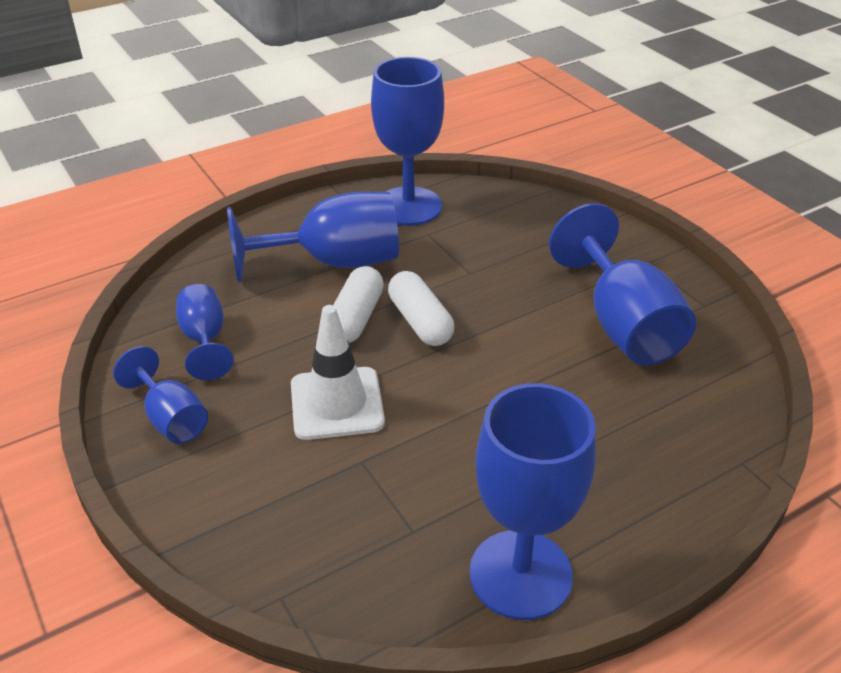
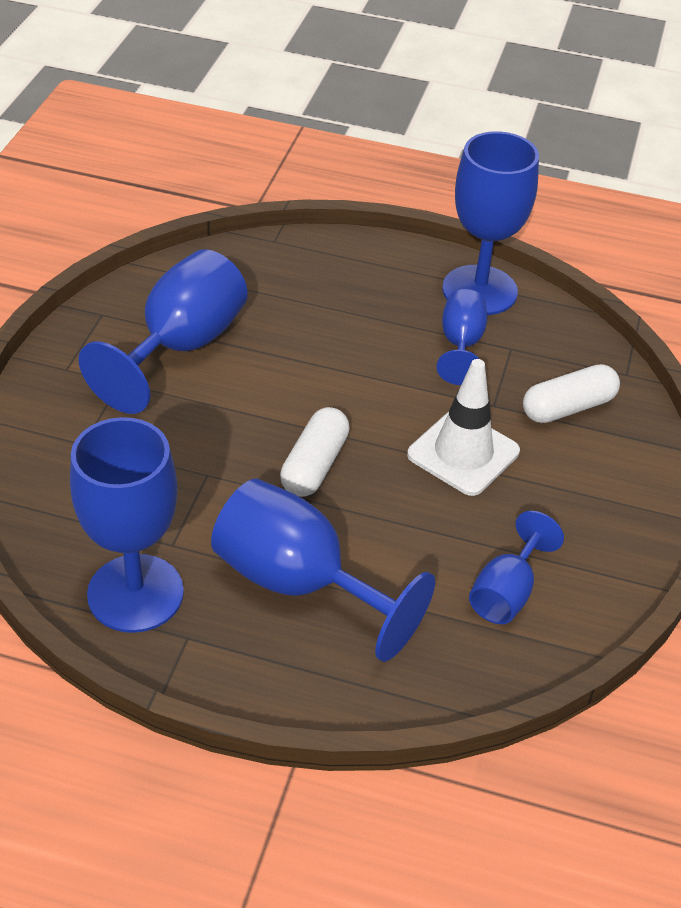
camera: 135 degrees left, 5 degrees up
(171, 418) = (599, 537): blue goblet -> blue goblet (461, 344)
(356, 318) = (358, 510): white capsule -> white capsule (568, 407)

